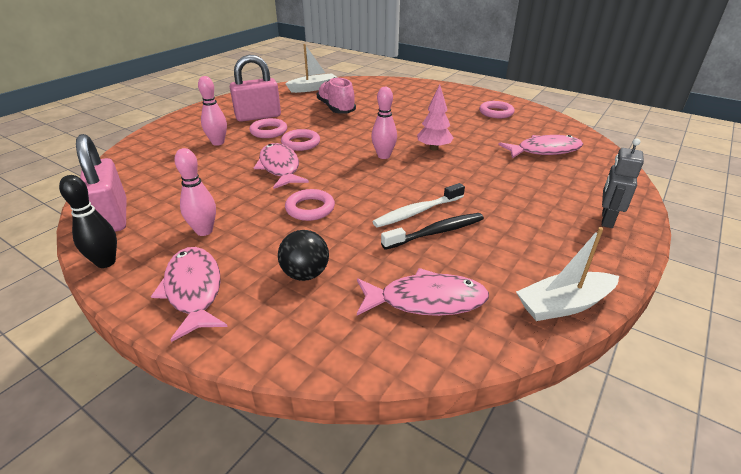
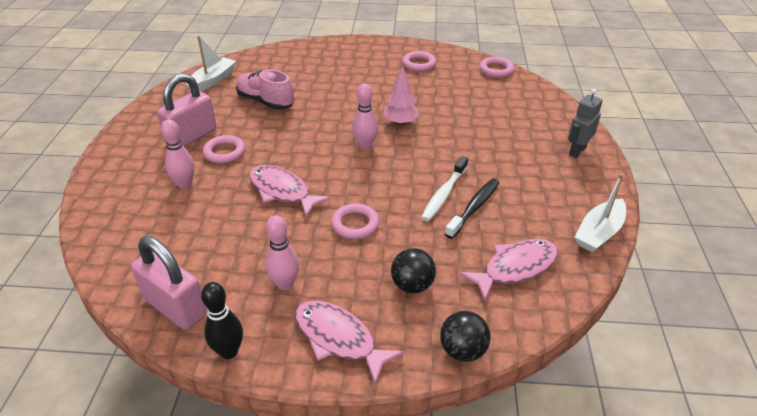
camera: 30 degrees left, 5 degrees up
(289, 353) = (462, 350): none -> black ball
(301, 143) = (273, 156): pink ring -> pink ring (496, 70)
(544, 150) = (489, 97): pink fish -> none
(606, 219) = (577, 151): grey robot -> grey robot turned 45 degrees clockwise

